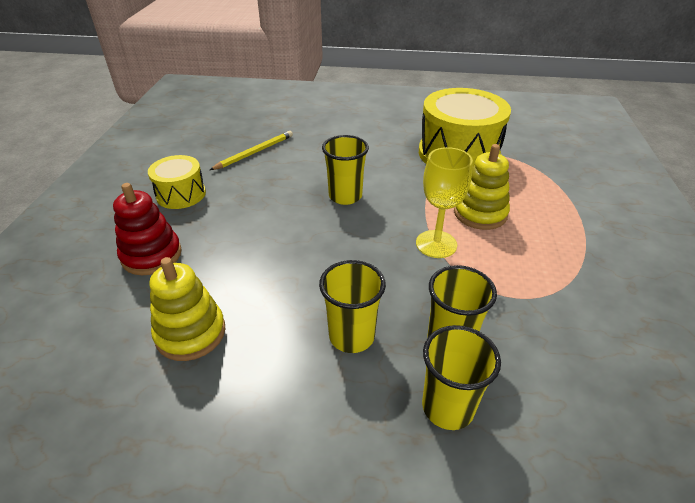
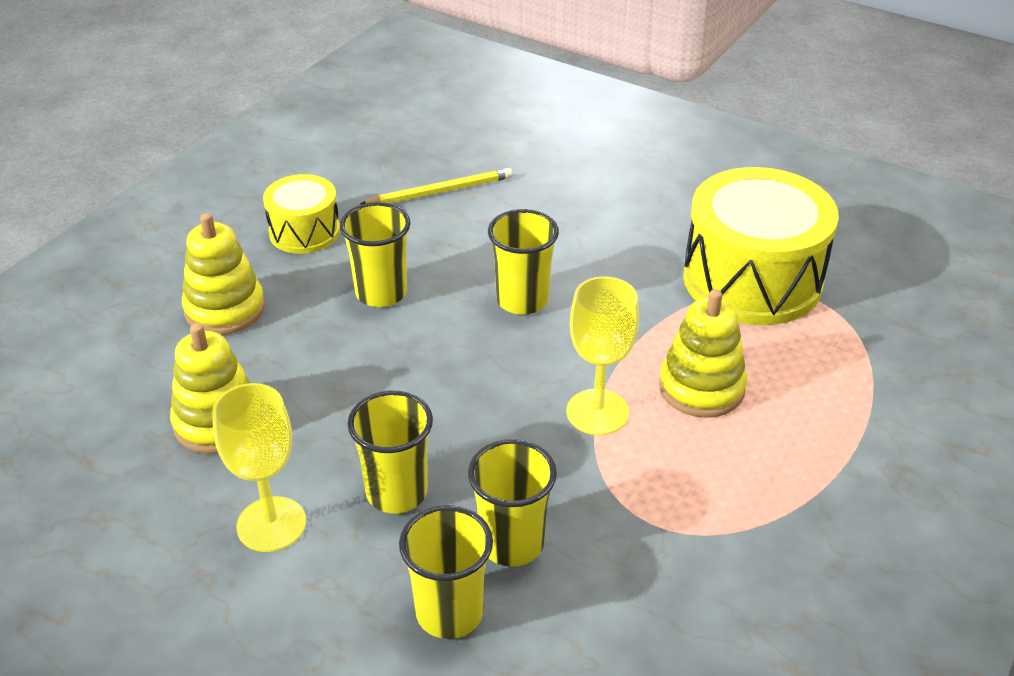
camera: 25 degrees right, 0 degrees up
(151, 255) = (225, 309): red stacking toy -> yellow stacking toy
(255, 215) = (381, 293): none -> yellow cup
(277, 393) = (271, 524): none -> yellow goblet

